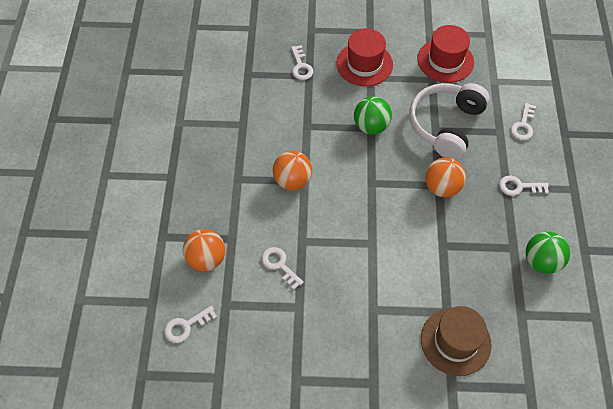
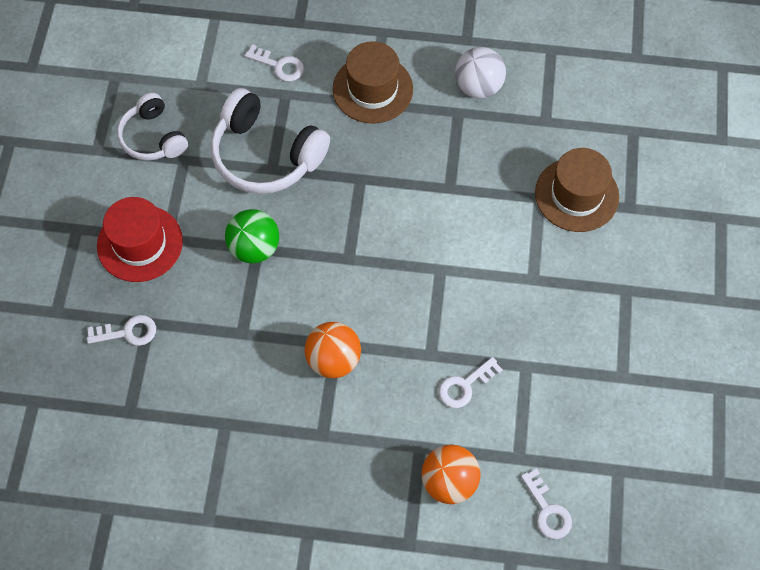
camera: 85 degrees left, 5 degrees up
(442, 187) = (364, 175): orange ball -> none
(445, 60) = (153, 137): red hat -> white headphones
(519, 187) = (372, 89): white key -> brown hat
(541, 261) = (478, 87): green ball -> white ball

